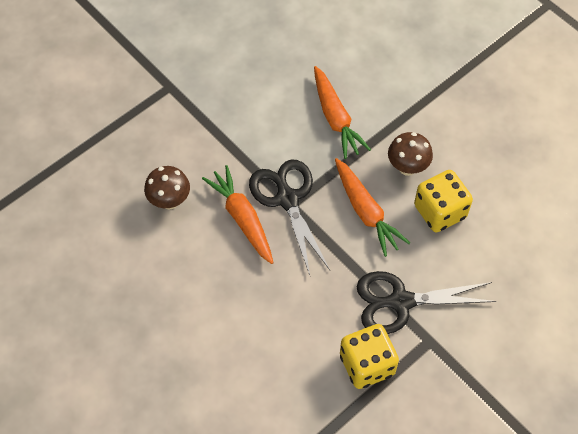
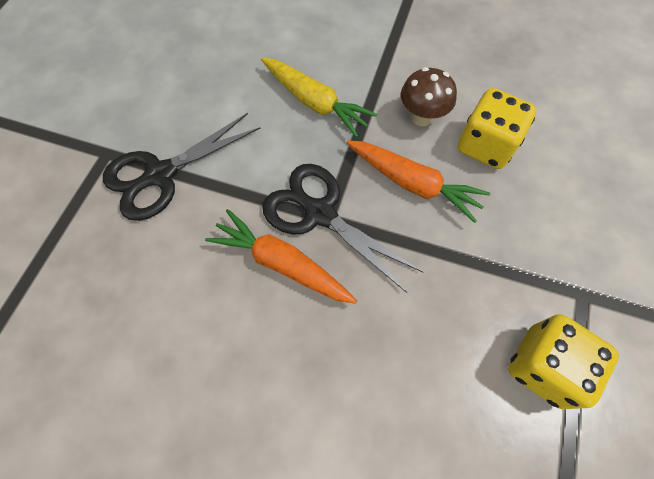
camera: 30 degrees left, 5 degrees up
(169, 201) = (179, 289): brown mushroom -> none
(335, 118) = (315, 102): orange carrot -> yellow carrot
(401, 302) = (521, 265): black scissors -> black scissors (161, 175)

